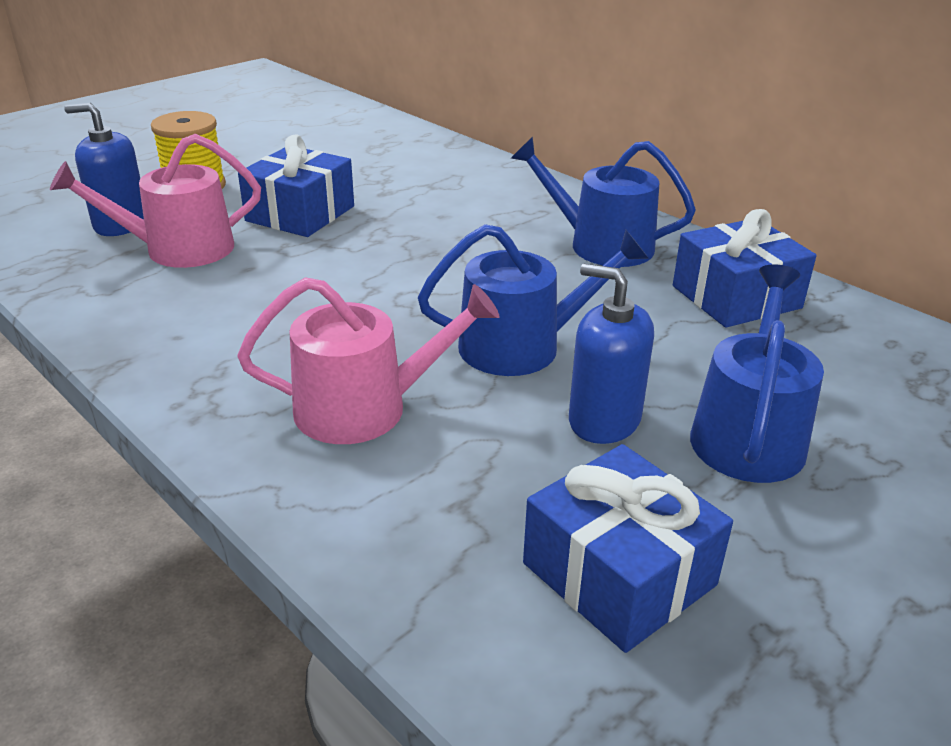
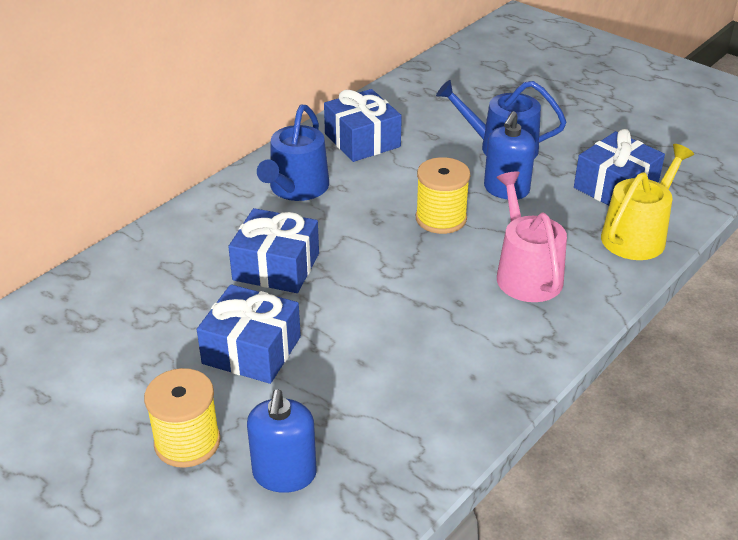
camera: 95 degrees left, 5 degrees up
(178, 249) = (333, 415): pink watering can -> none
(436, 228) = (276, 267): none -> blue gift
(440, 570) = (637, 235): none -> yellow watering can
(522, 346) = (441, 218): blue watering can -> yellow spool

